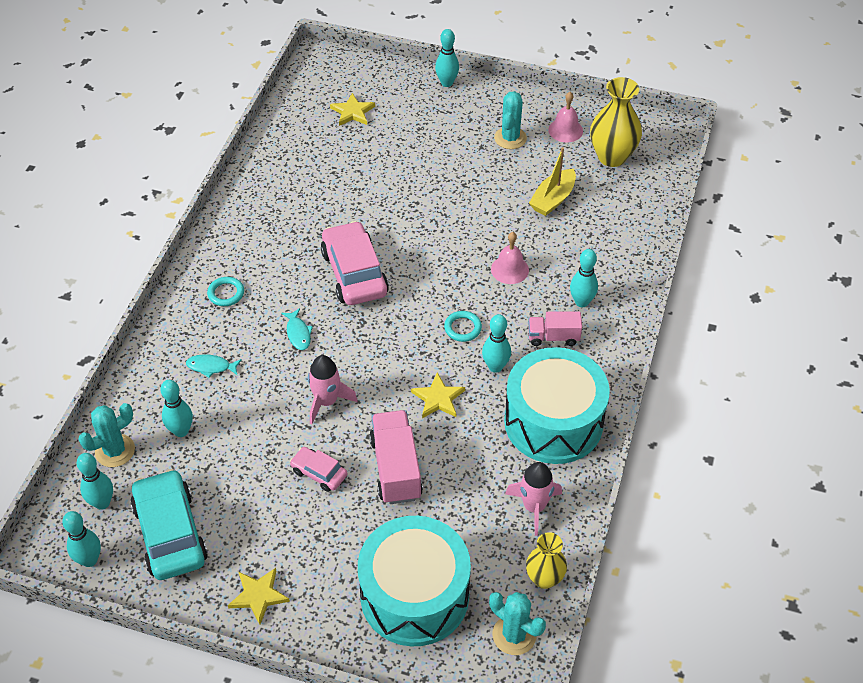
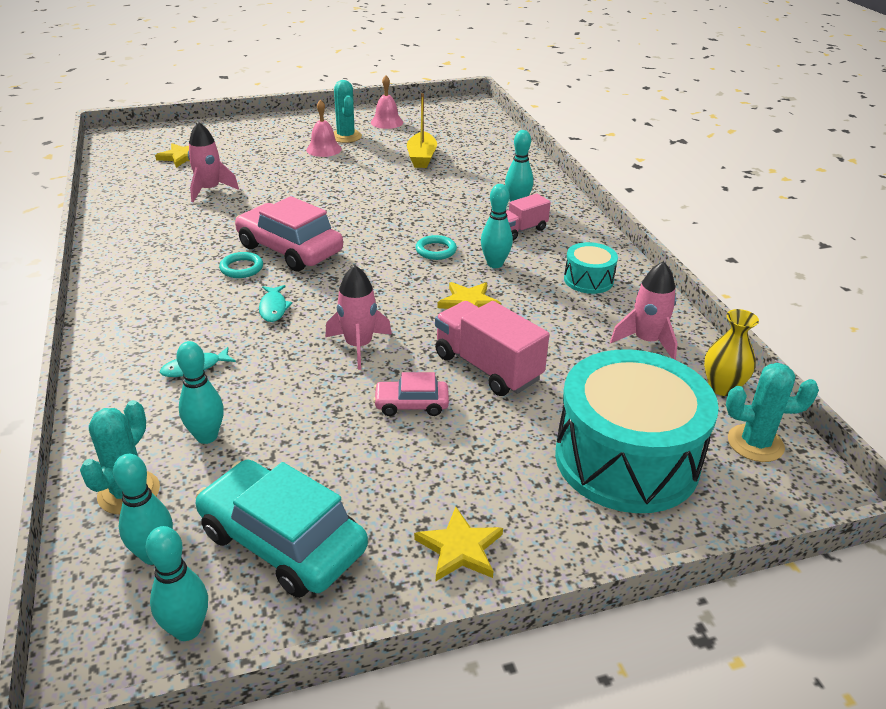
camera: 35 degrees left, 15 degrees down
(226, 293) = (159, 306): turquoise ring -> turquoise ring (241, 268)
(298, 333) = (273, 308): turquoise fish -> turquoise fish turned 45 degrees clockwise
(345, 169) = (209, 190): none -> pink rocket
(447, 83) = (255, 122): turquoise bowling pin -> none
(510, 269) = (434, 204): pink bell -> pink bell (324, 149)
(553, 422) = (588, 280): turquoise drum -> turquoise drum, size x0.46
(612, 157) = (440, 126): yellow vase -> none

